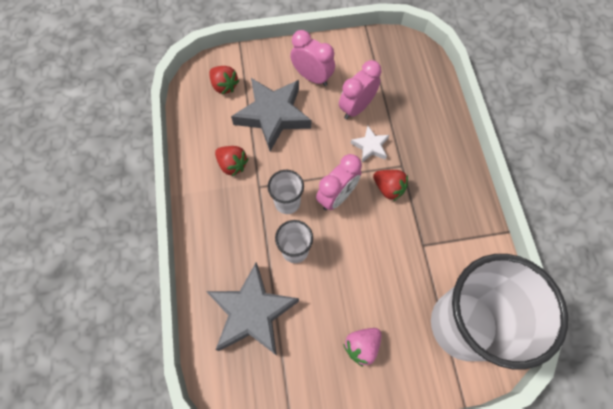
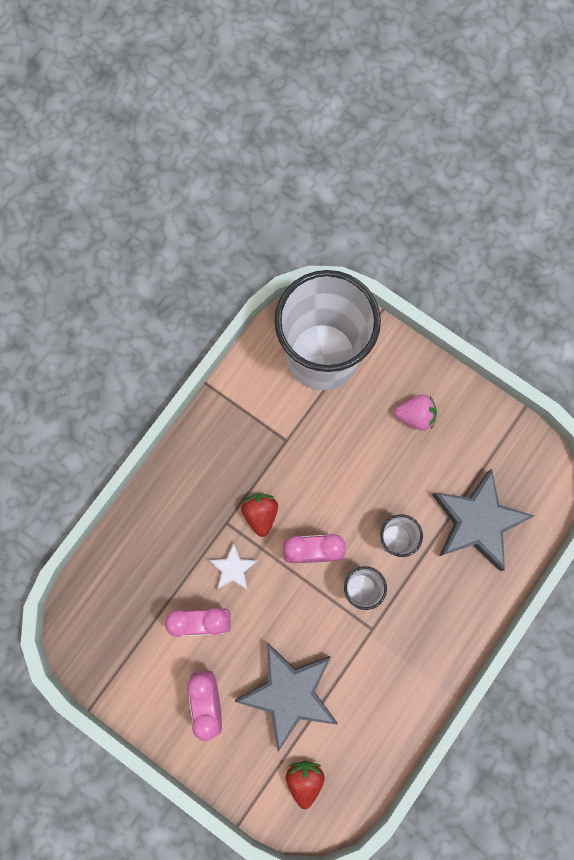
camera: 135 degrees left, 10 degrees up
(232, 165) = (376, 676): red strawberry -> none

